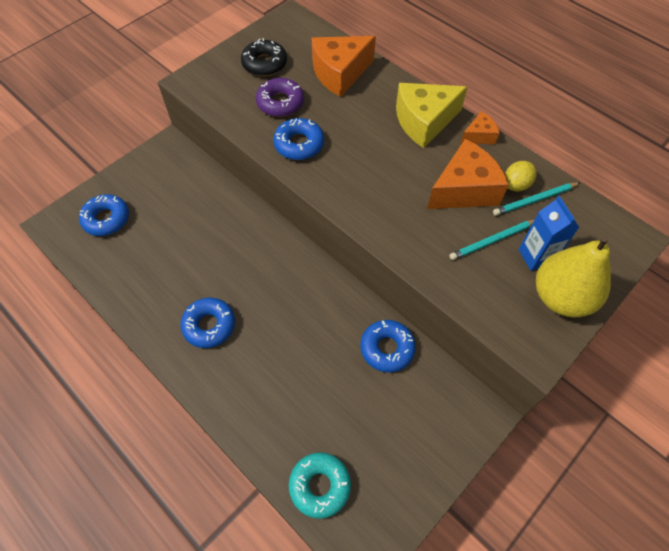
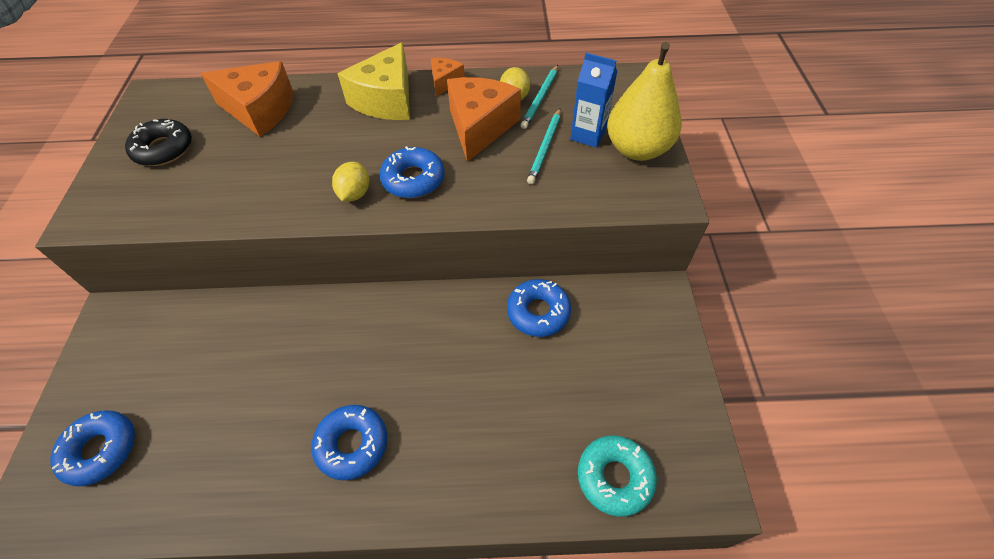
camera: 45 degrees left, 5 degrees down
(280, 103) = (222, 171): purple donut -> none
(299, 144) = (285, 193): blue donut -> blue donut (413, 179)
(336, 176) = (354, 194): none -> yellow lemon
(339, 73) = (260, 110): orange cheese -> orange cheese turned 90 degrees counterclockwise

